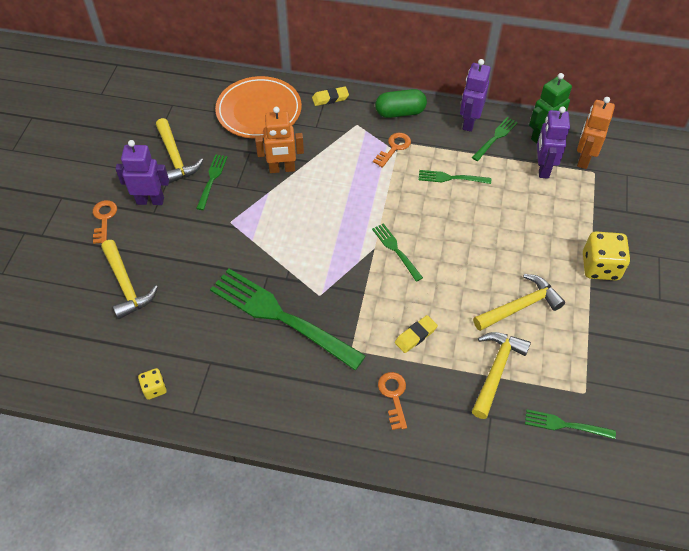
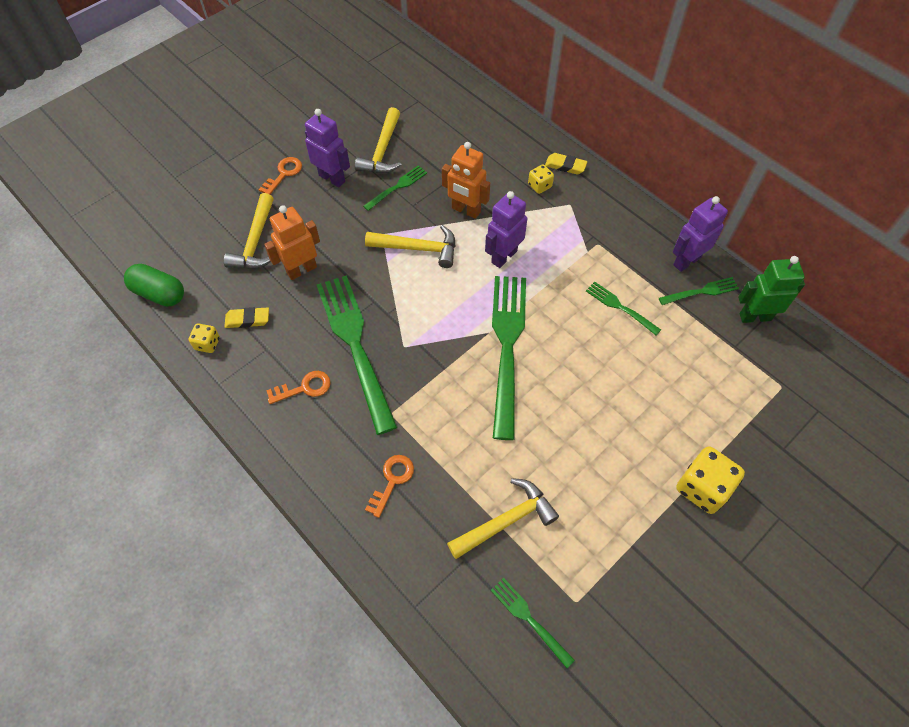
camera: 35 degrees right, 5 degrees up
(259, 111) = (489, 145): orange plate -> none
(323, 122) = (539, 186): none -> yellow dice
(394, 148) = (587, 246): orange key -> orange key (304, 388)
(395, 250) = (507, 346): green fork -> green fork, size x2.14
(400, 112) = (623, 214): green capsule -> green capsule (159, 293)
(415, 336) = (458, 438): yellow eraser -> yellow eraser (247, 320)
(520, 306) = (582, 474): yellow hammer -> yellow hammer (418, 248)
(542, 168) = (726, 351): purple robot -> purple robot (504, 256)
(583, 159) = (781, 366): orange robot -> orange robot (301, 270)

